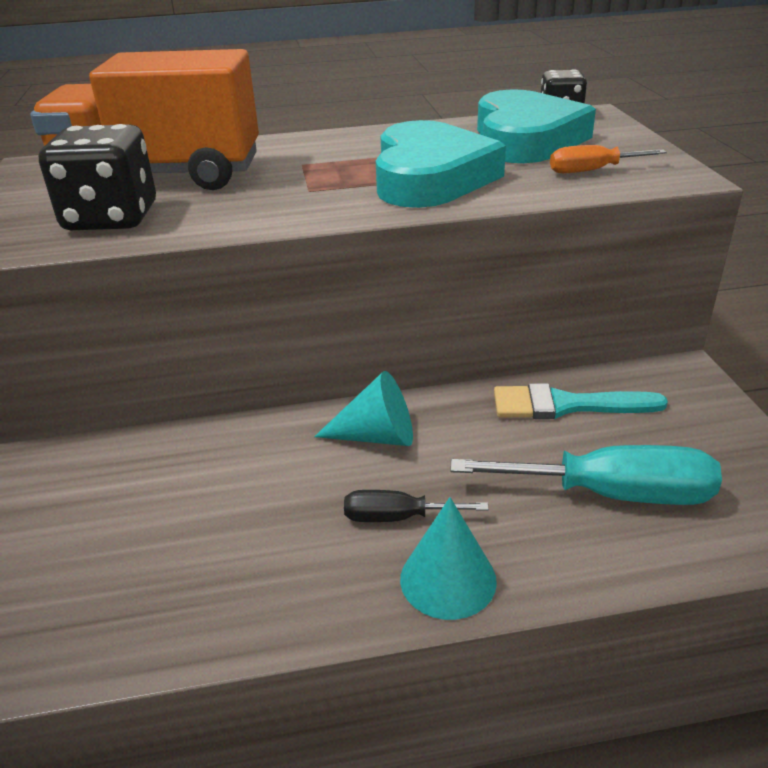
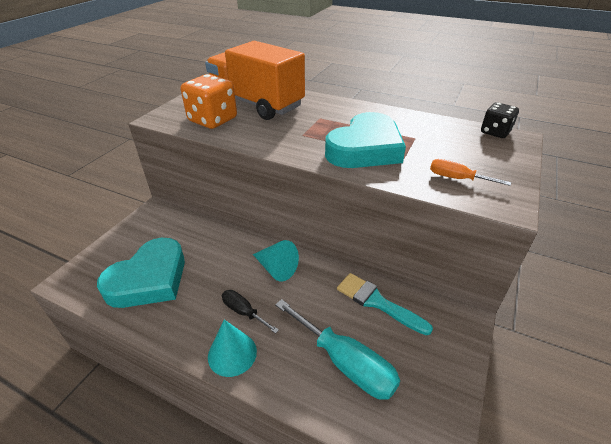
camera: 35 degrees right, 5 degrees up
(111, 218) = (213, 120): black dice -> orange dice
(526, 139) = (450, 142): turquoise heart -> turquoise heart (149, 279)

